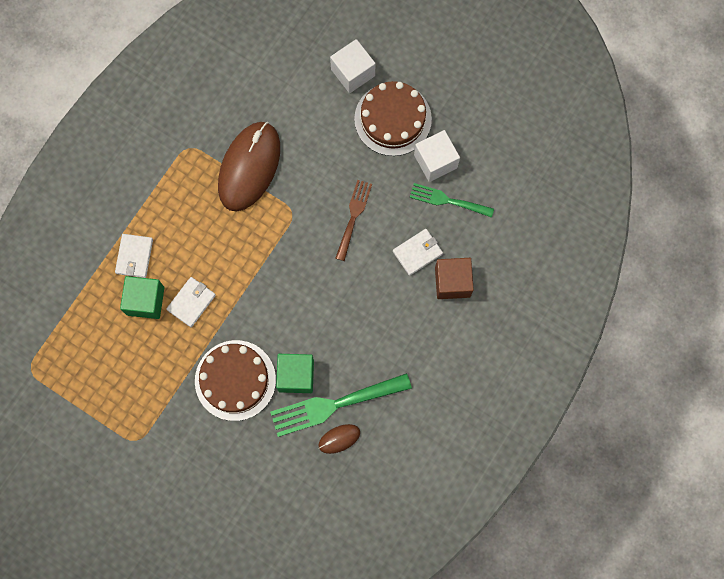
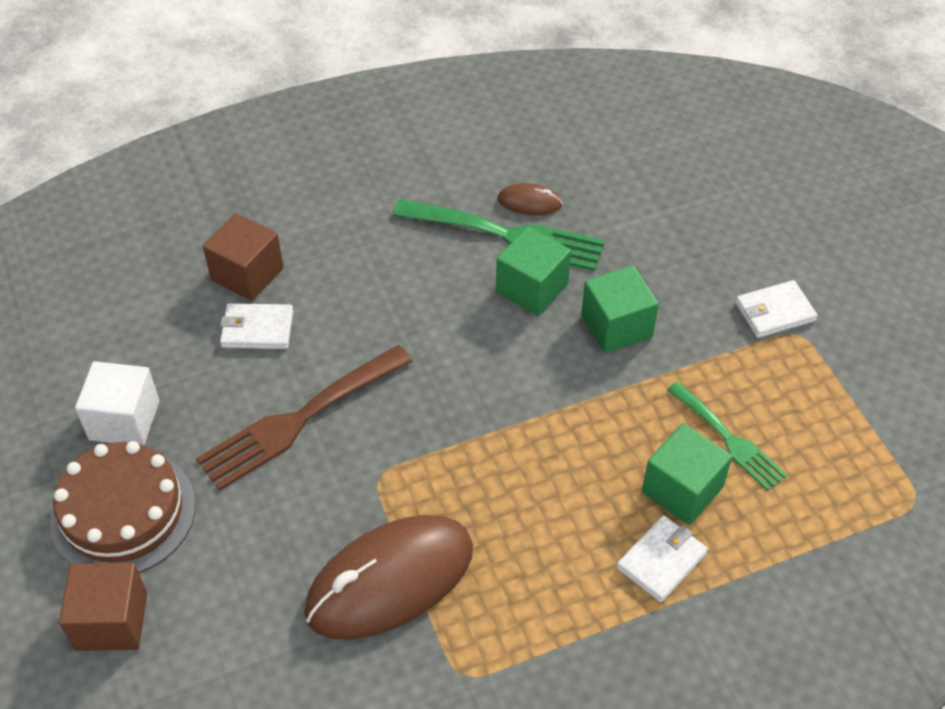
camera: 145 degrees left, 25 degrees down
(191, 302) = (613, 448): white wallet -> white wallet (774, 312)
(235, 380) = (616, 326): brown cake -> green cube
(353, 72) = (111, 621): white cube -> brown cube
(353, 216) = (299, 420): brown fork -> brown fork, size x1.62
(447, 200) = (159, 364): green fork -> green fork (729, 439)

